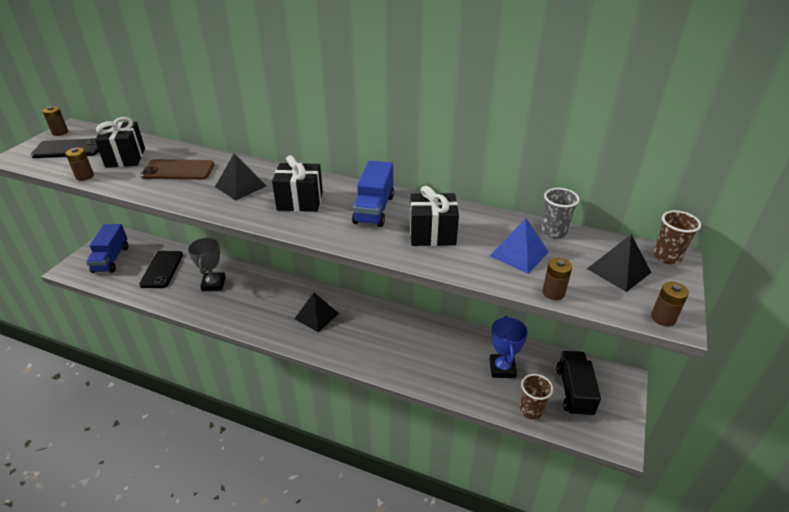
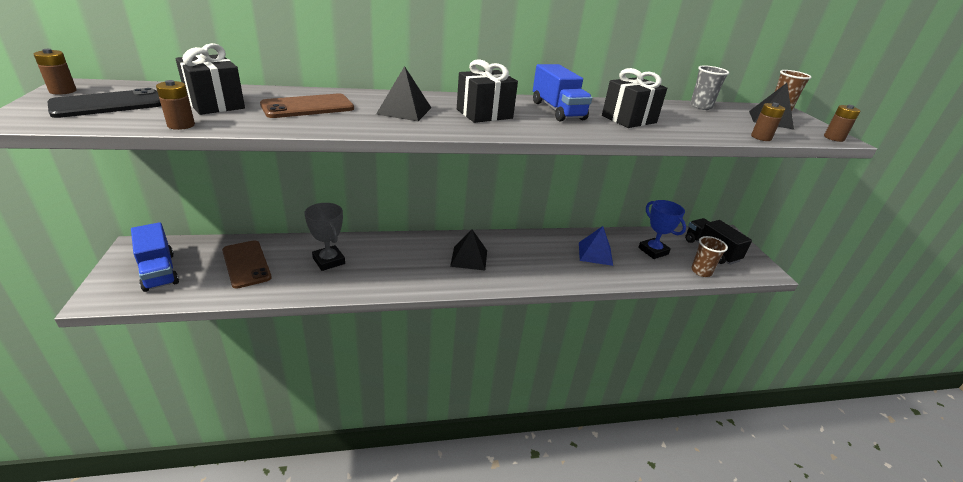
camera: 35 degrees left, 5 degrees down
(162, 269) = (246, 264): black phone -> brown phone
(519, 254) = (703, 121): blue pyramid -> blue pyramid (595, 253)

